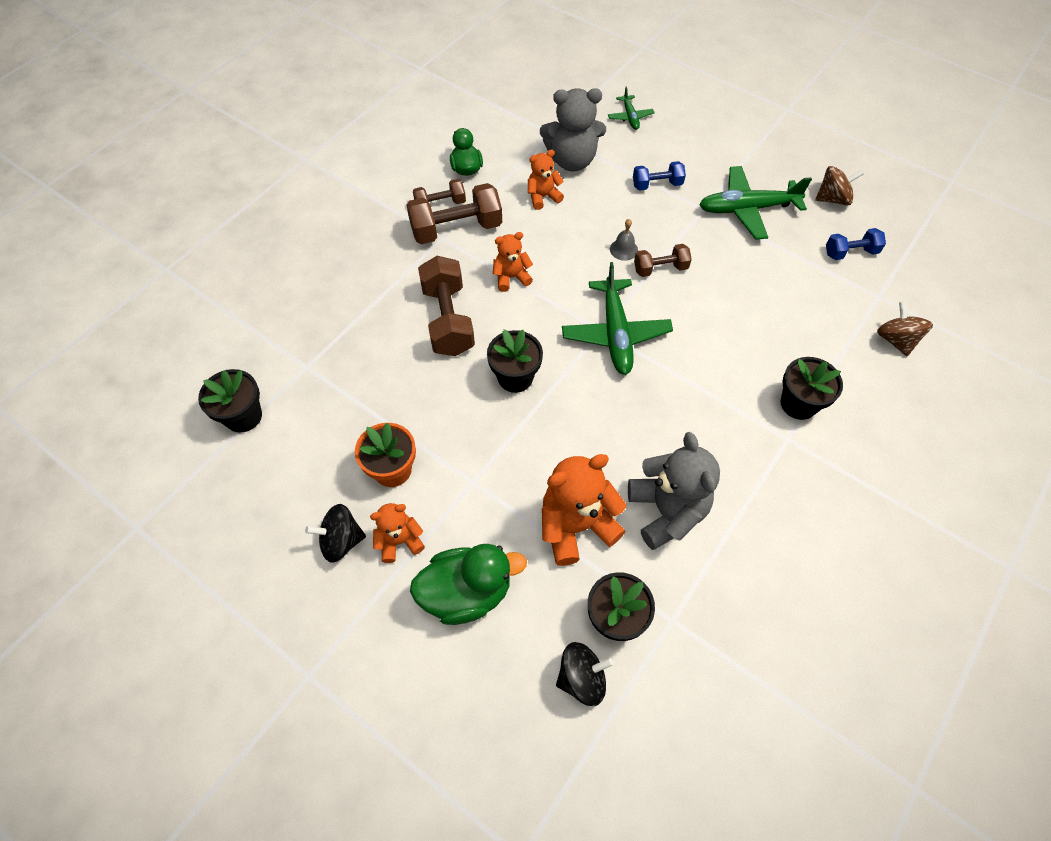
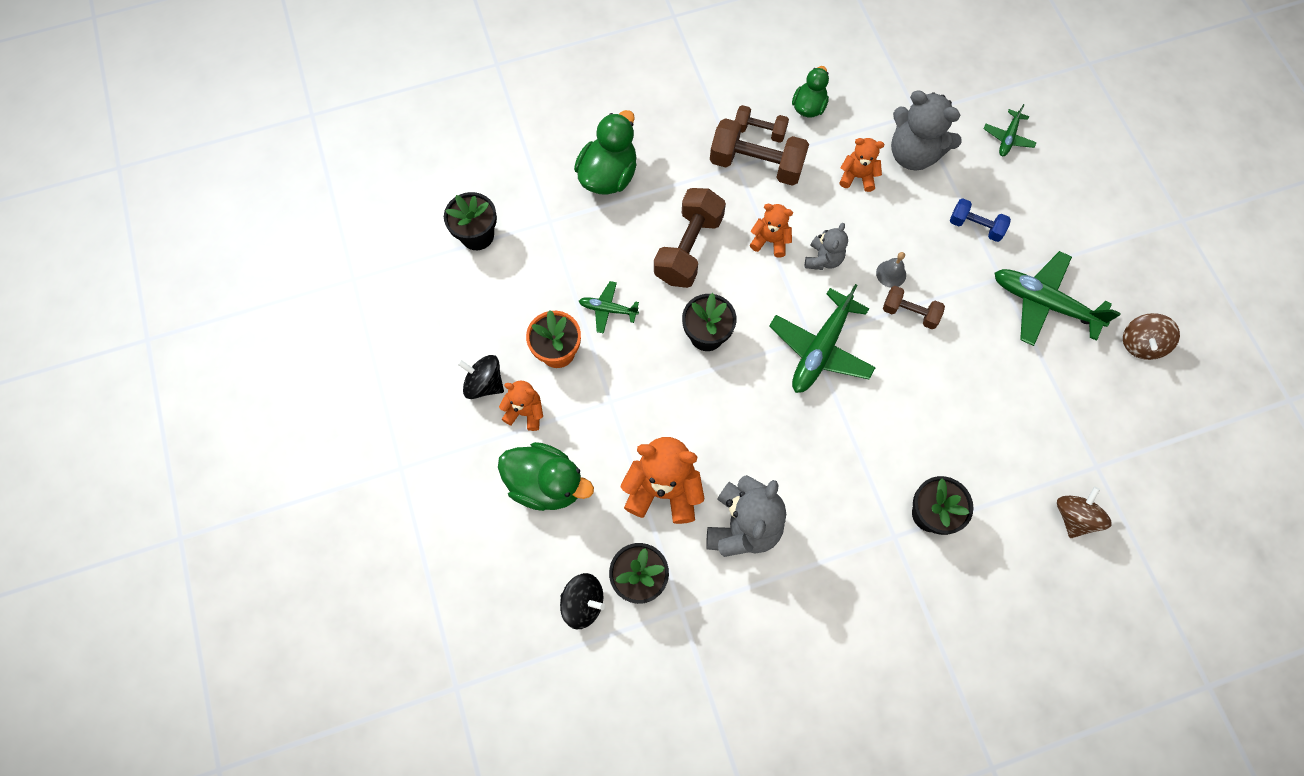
camera: 35 degrees right, 10 degrees up
(335, 302) = (608, 175): none -> green duck
(413, 407) = (608, 309): none -> green plane
(564, 267) = (823, 259): none -> grey teddy bear
(832, 199) = (1140, 343): brown spinning top -> brown spinning top turned 90 degrees clockwise
(850, 252) = (1108, 408): blue dumbbell -> none

